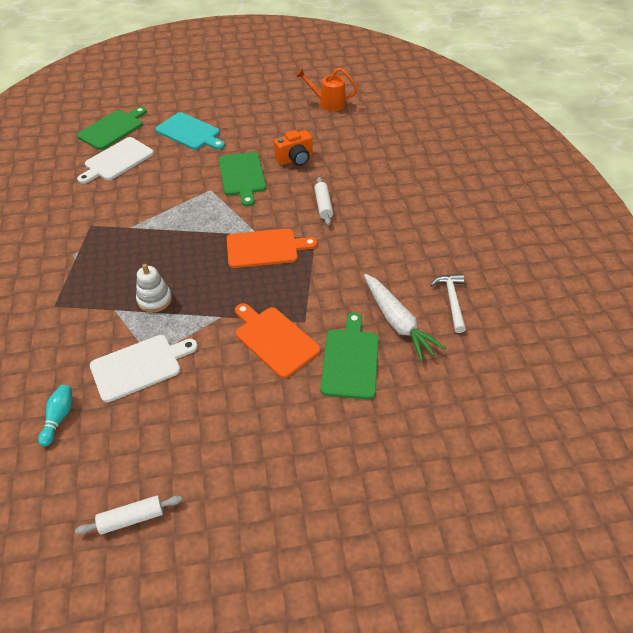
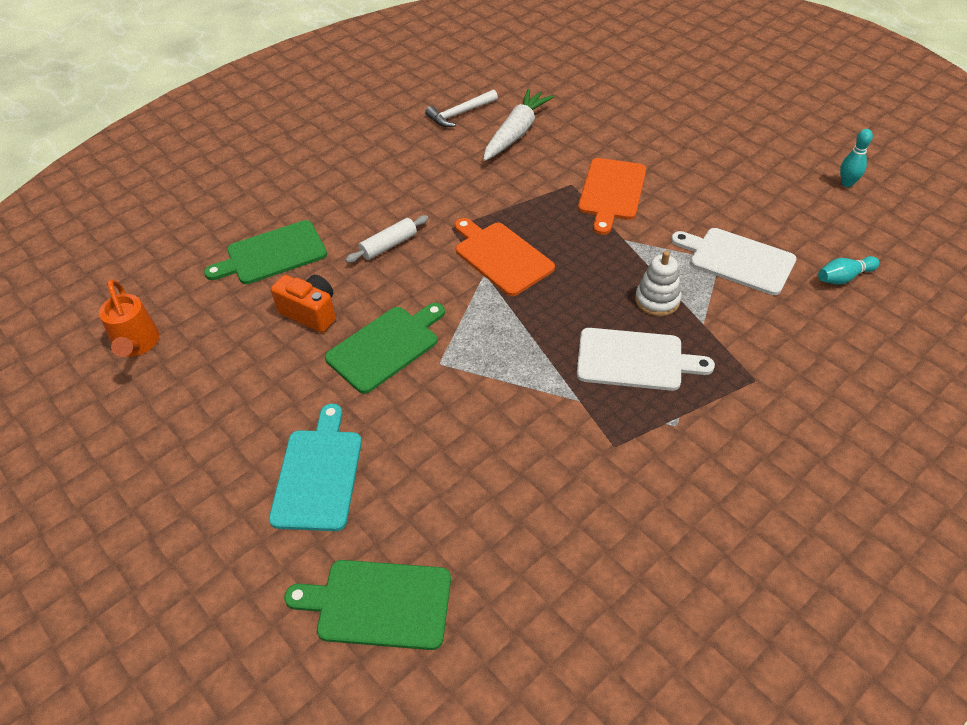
camera: 120 degrees left, 0 degrees up
(117, 160) = (459, 525): white cutting board -> white cutting board (635, 360)
(131, 518) = (847, 183): white rolling pin -> turquoise bowling pin
(350, 360) = (585, 142): green cutting board -> green cutting board (272, 254)

